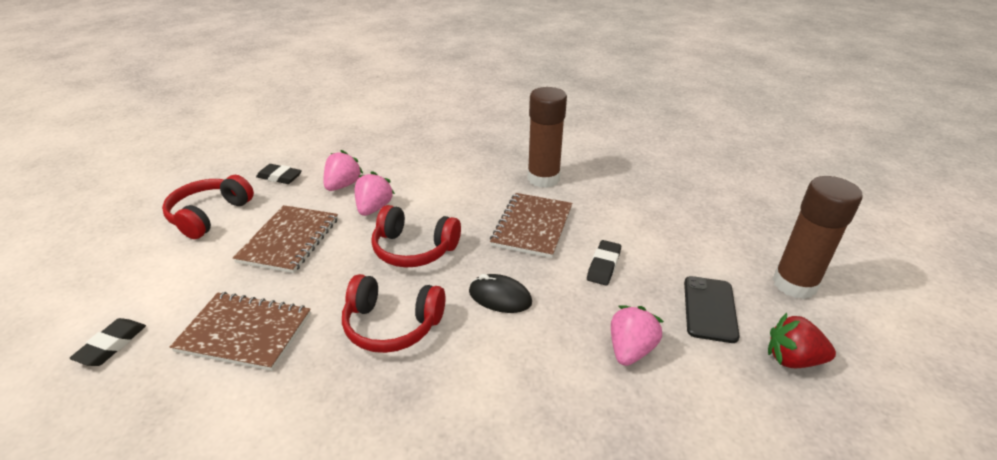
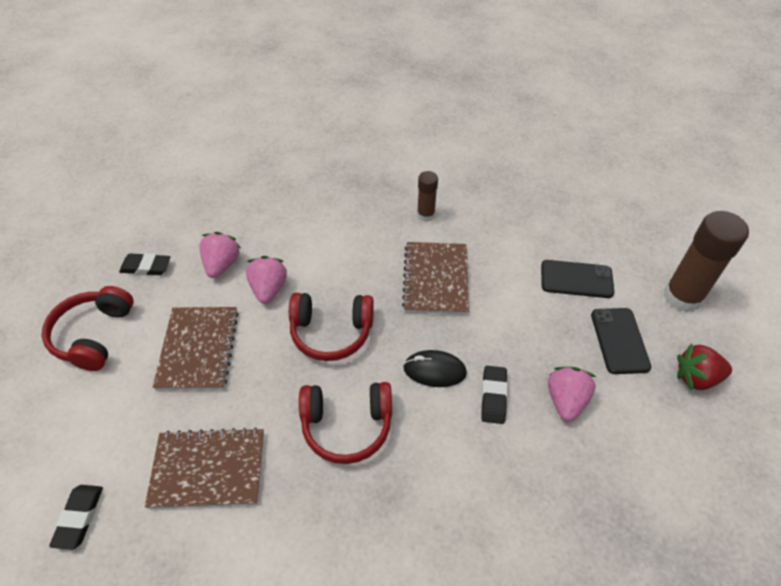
camera: 15 degrees left, 15 degrees up
(543, 178) = (425, 215): brown glue stick -> brown glue stick, size x0.54
(603, 266) = (516, 313): black eraser -> black eraser (493, 396)
(678, 250) = (576, 279): none -> black phone

